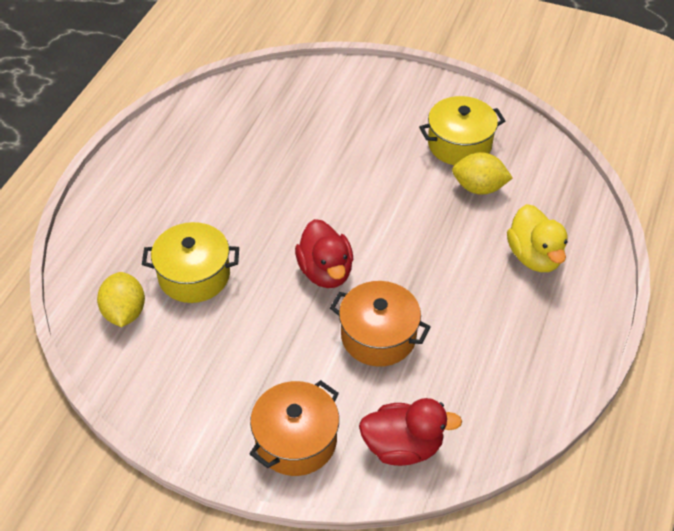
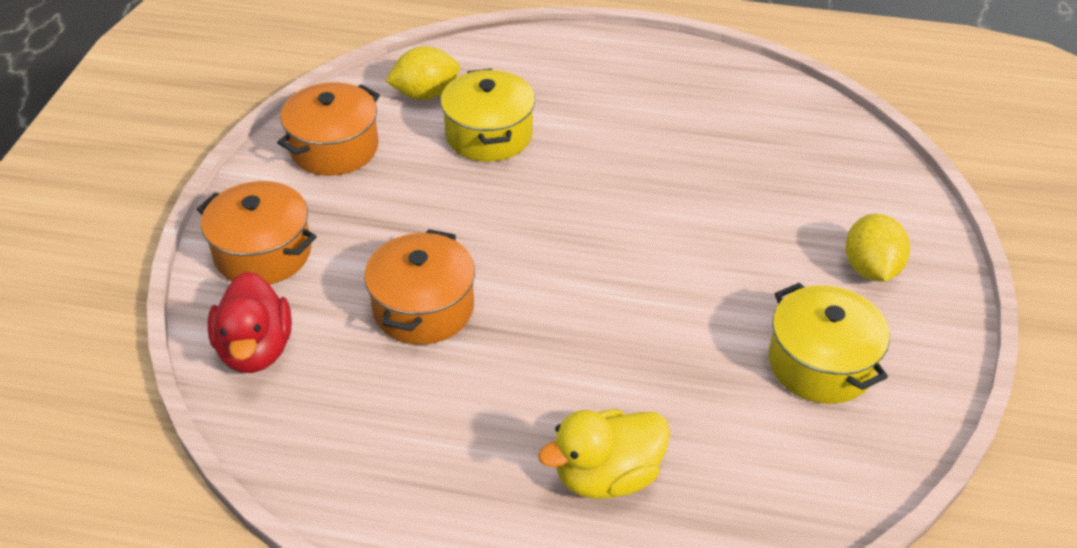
camera: 80 degrees right, 5 degrees down
(176, 383) = (334, 148): none -> orange pot
(325, 271) = (521, 245): red duck -> none
(479, 188) = (733, 395): yellow lemon -> yellow lemon (871, 269)

